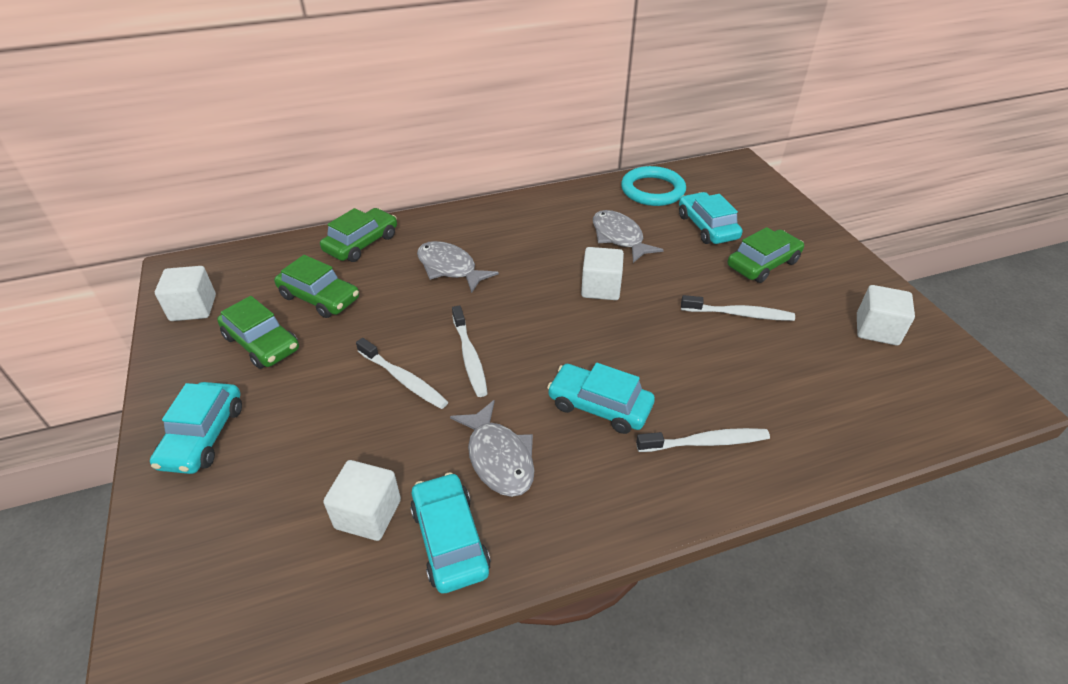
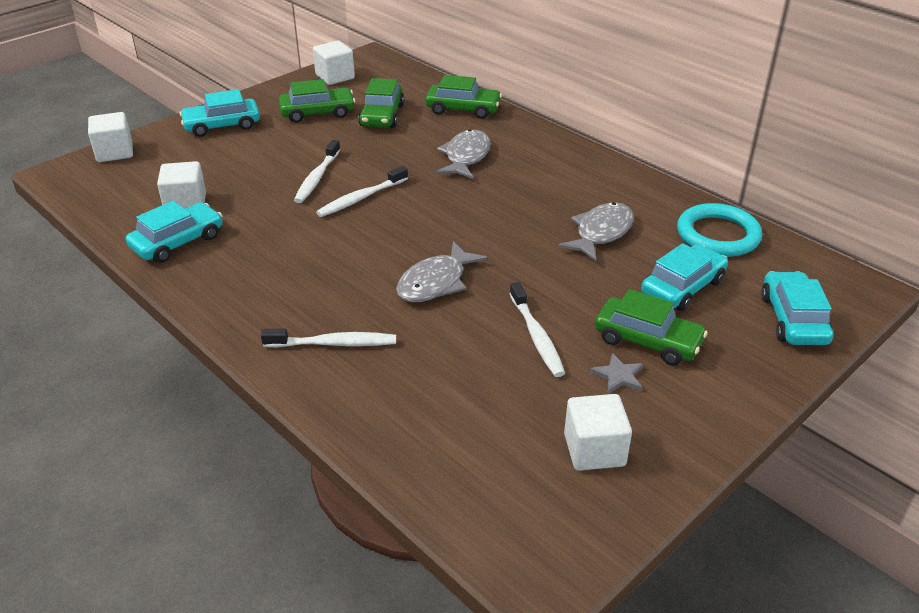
camera: 65 degrees right, 5 degrees down
(262, 343) = (317, 112): green car -> green car turned 120 degrees counterclockwise
(498, 458) = (260, 241): grey fish -> grey fish (435, 282)
(599, 406) = (344, 276): turquoise car -> turquoise car (793, 319)
(601, 288) = (505, 240): white cube -> white cube (115, 152)
(705, 442) = (333, 343): white toothbrush -> white toothbrush turned 60 degrees counterclockwise
(799, 291) = (618, 376): none -> grey star

